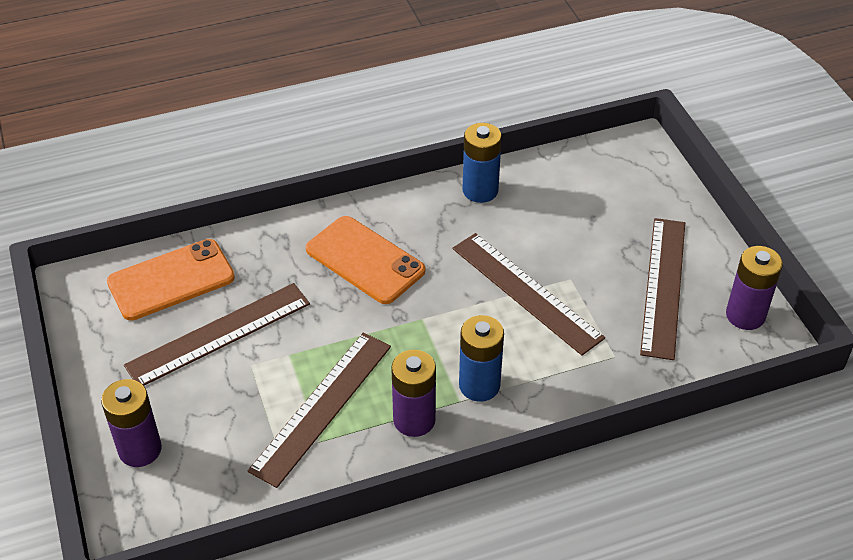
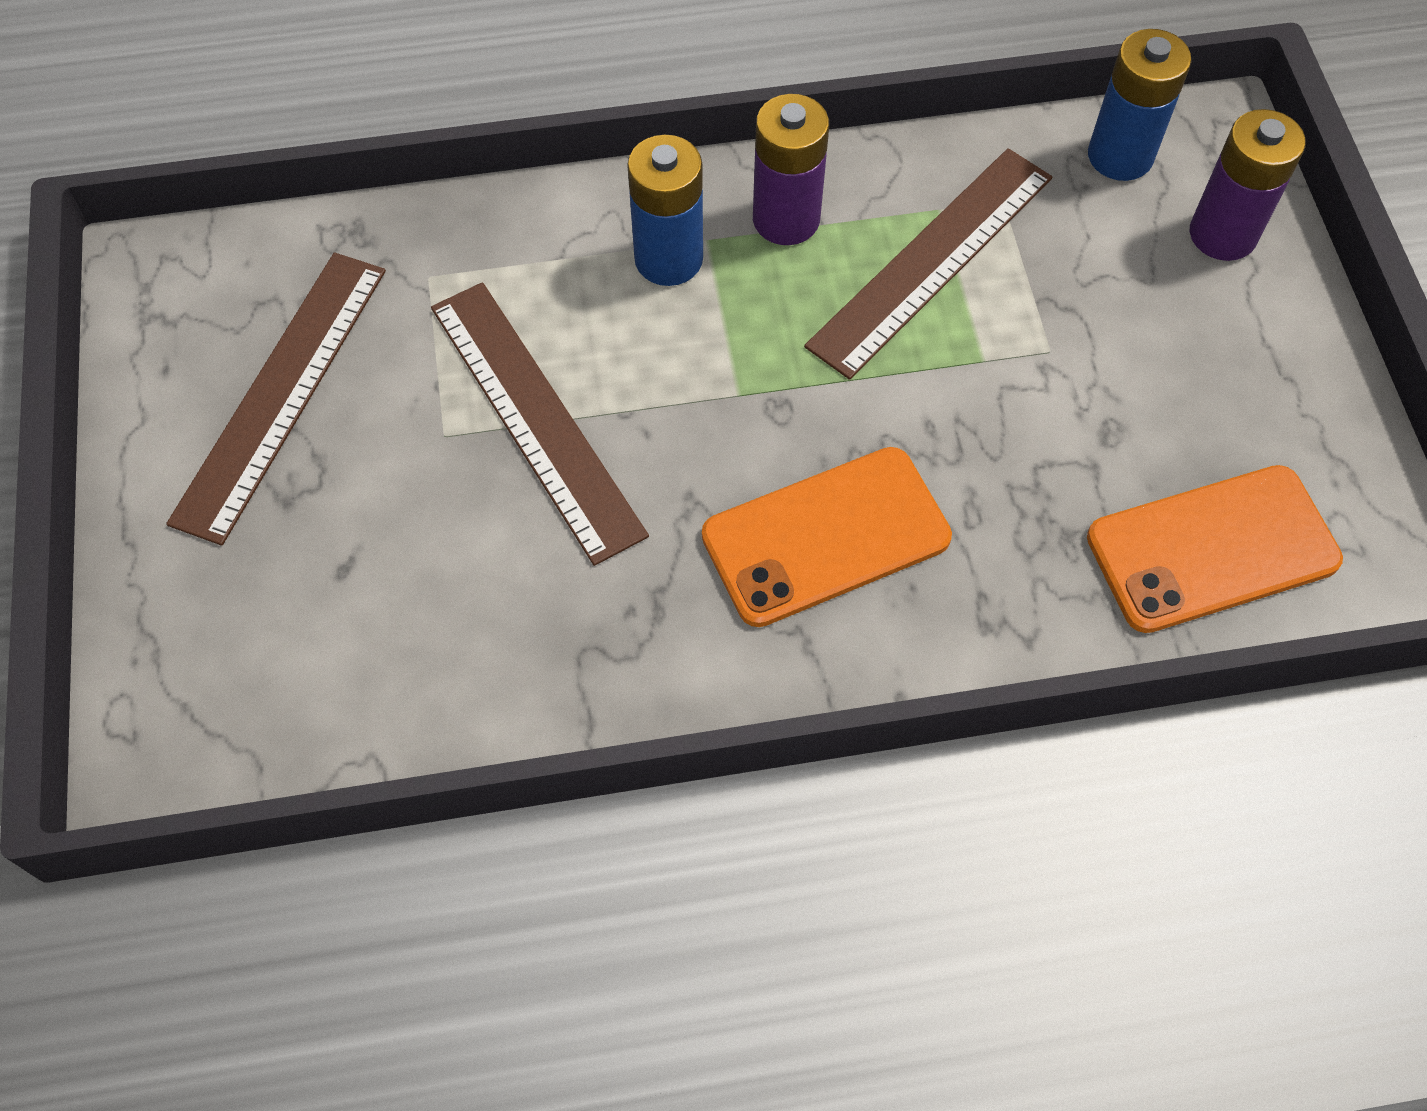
camera: 170 degrees left, 15 degrees up
(219, 334) = (1109, 416): brown ruler -> none
(365, 260) = (826, 537): orange phone -> orange phone turned 75 degrees counterclockwise
(480, 190) = (552, 681): blue battery -> blue battery (1120, 156)
(745, 315) = (170, 315): purple battery -> none

